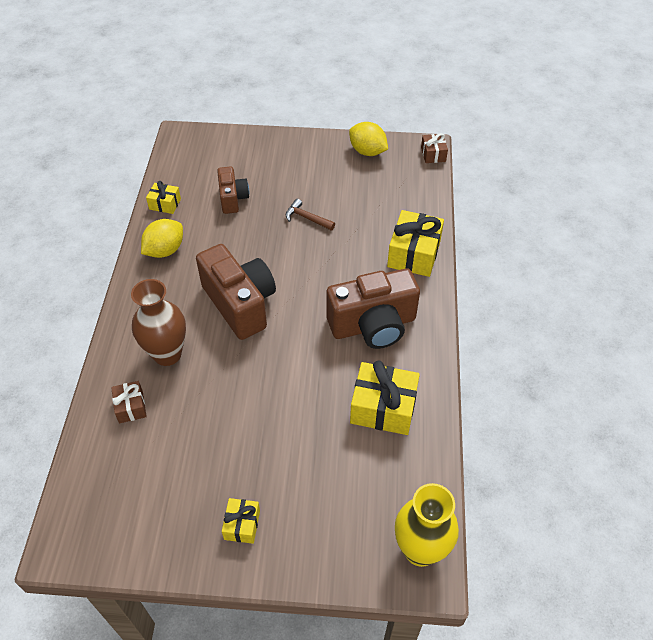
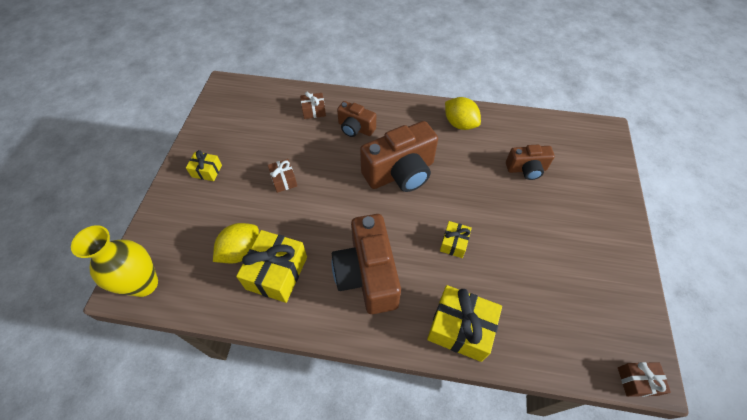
camera: 95 degrees right, 5 degrees up
(165, 204) = (513, 122): yellow gift -> yellow gift (454, 243)
(167, 354) = (355, 128): brown vase -> brown camera
(255, 423) = (284, 180): none -> brown gift
(306, 218) = (506, 228): brown hammer -> none
(367, 151) = (623, 298): yellow lemon -> yellow lemon (241, 251)

